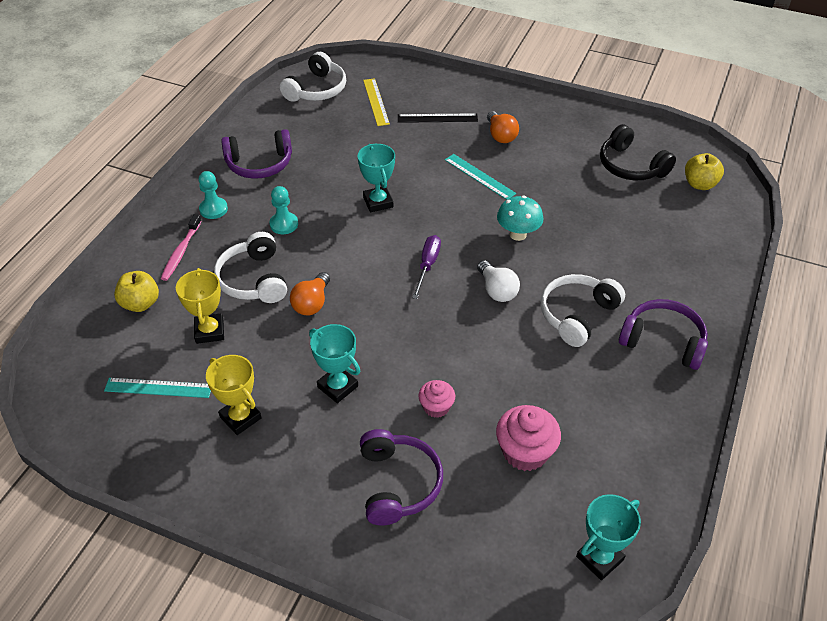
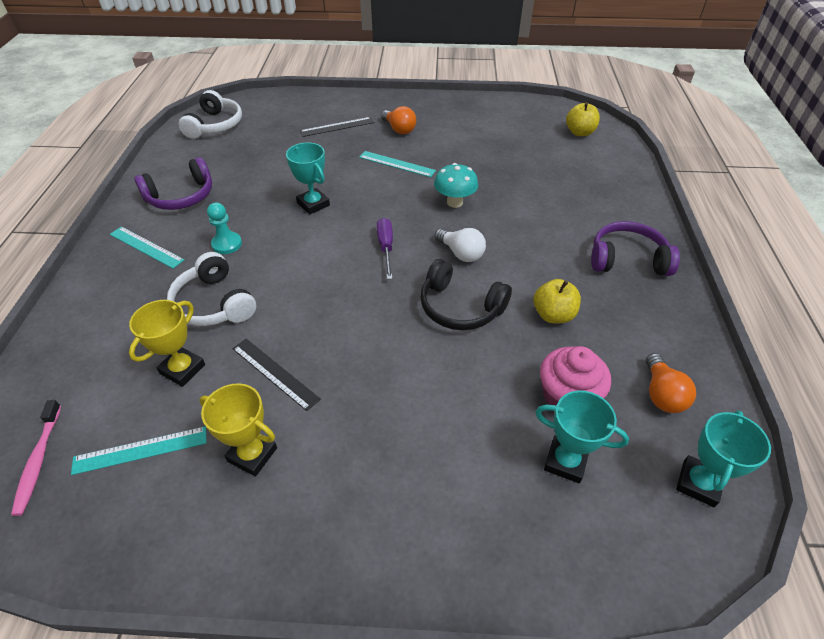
camera: 20 degrees left, 0 degrees up
(140, 303) = (90, 361): yellow apple -> yellow apple (553, 315)
(181, 252) = (123, 296): pink toothbrush -> pink toothbrush (38, 461)
(209, 331) = (182, 369): yellow trophy -> yellow trophy turned 60 degrees clockwise
(213, 209) = (146, 247): turquoise pawn -> turquoise ruler
(282, 356) = (275, 373): none -> black ruler
(312, 303) = (286, 311): orange light bulb -> orange light bulb (661, 394)
(337, 387) = (348, 387): turquoise trophy -> turquoise trophy (565, 461)
(376, 102) = (275, 124): yellow ruler -> none
(398, 484) = (459, 473): purple headphones -> none
(436, 407) = (459, 378): pink cupcake -> none
(577, 315) = (543, 256): white headphones -> none
(631, 166) = (518, 130): black headphones -> black headphones (460, 307)

